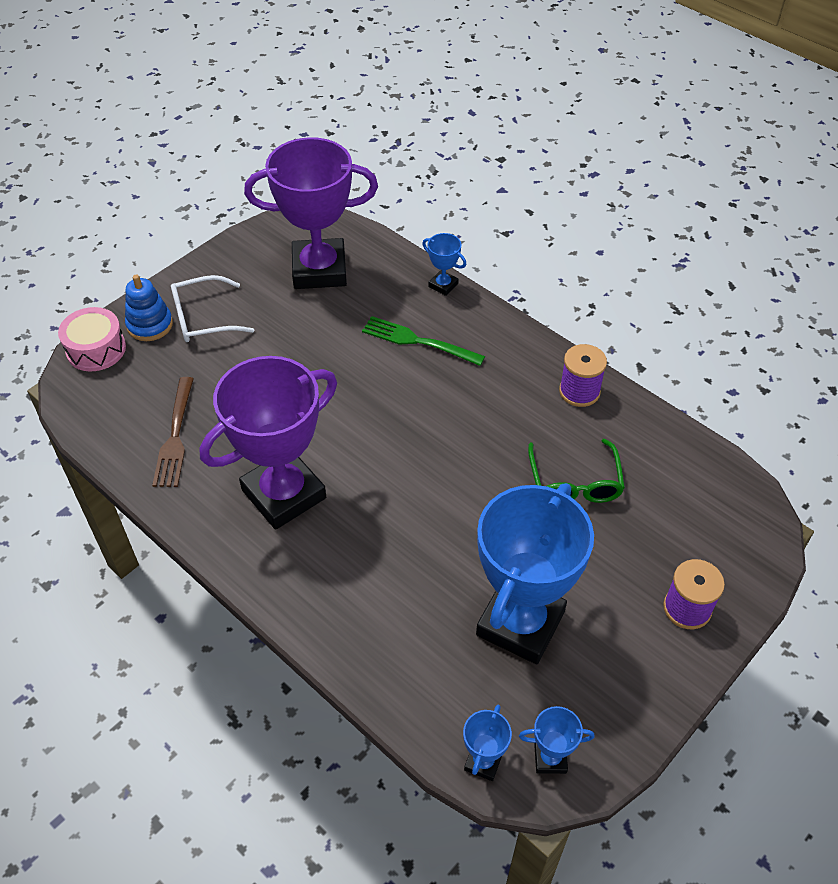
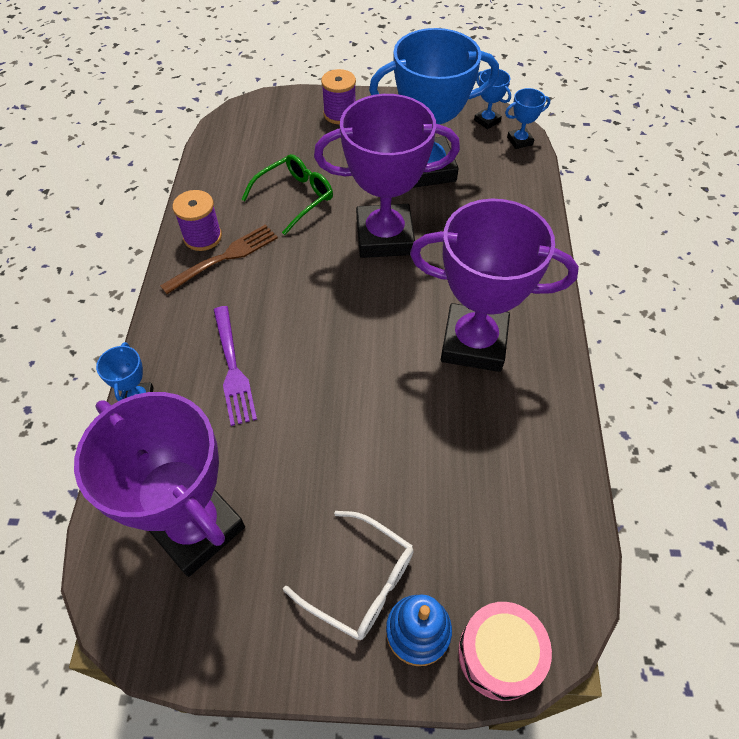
camera: 130 degrees left, 5 degrees up
(175, 436) = (509, 466): brown fork -> brown fork (224, 258)
(418, 341) = (233, 368): green fork -> purple fork
(457, 516) = (384, 237): none -> purple trophy

